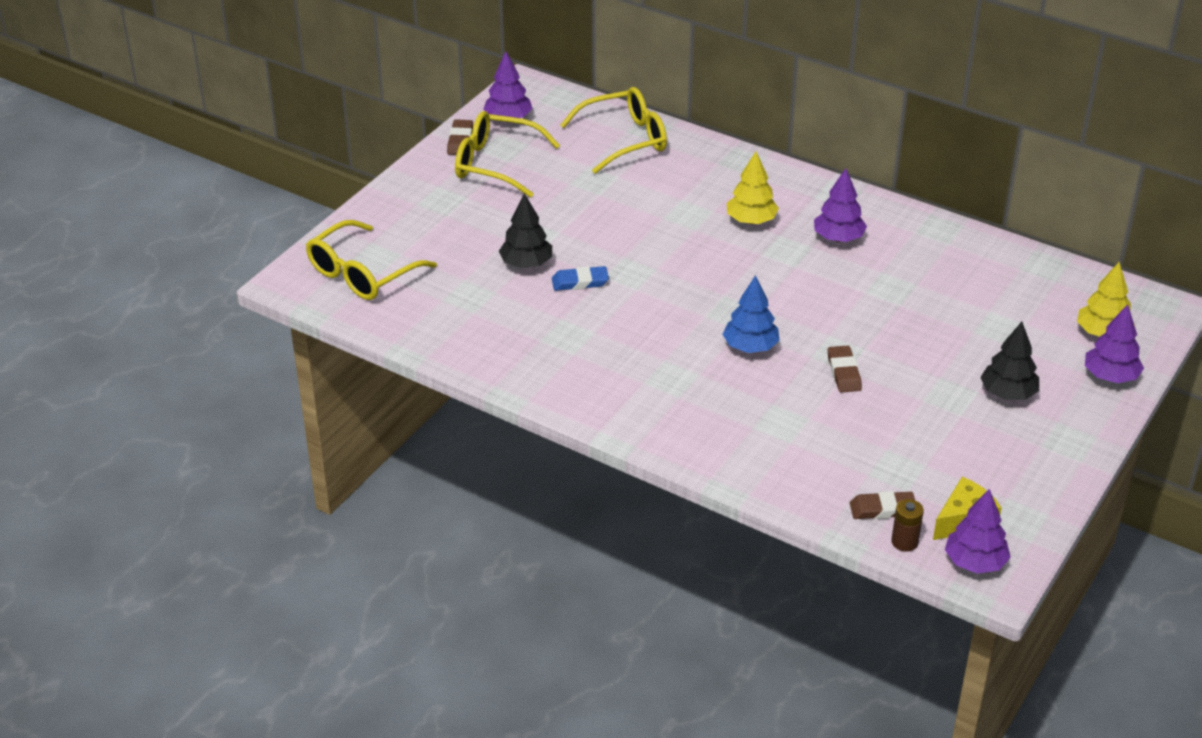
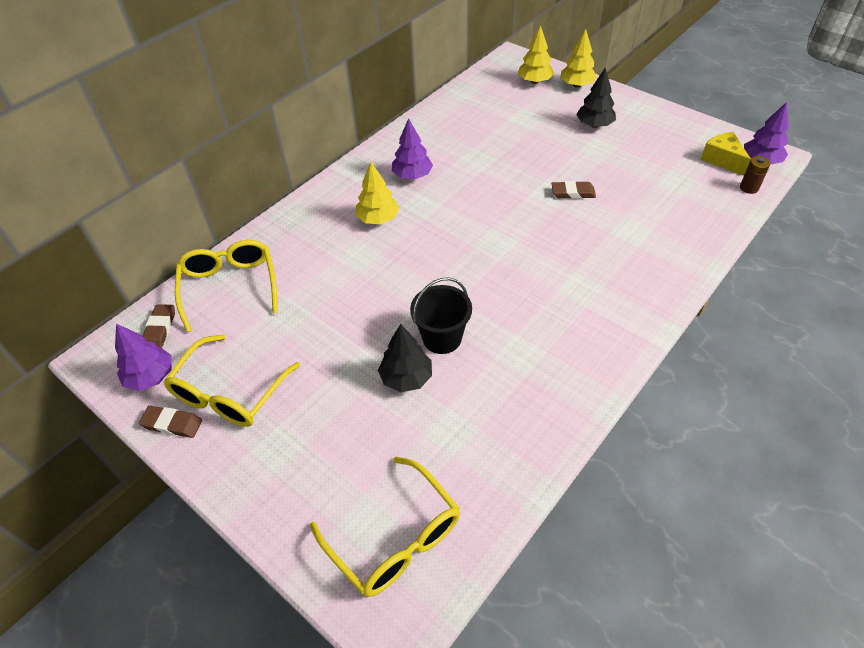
camera: 80 degrees left, 10 degrees up
(580, 282) = (442, 338): blue eraser -> black bucket
(750, 347) = (541, 237): blue tree -> none
(882, 509) = (718, 193): brown eraser -> brown eraser (159, 329)
(1110, 376) = (576, 85): purple tree -> yellow tree

